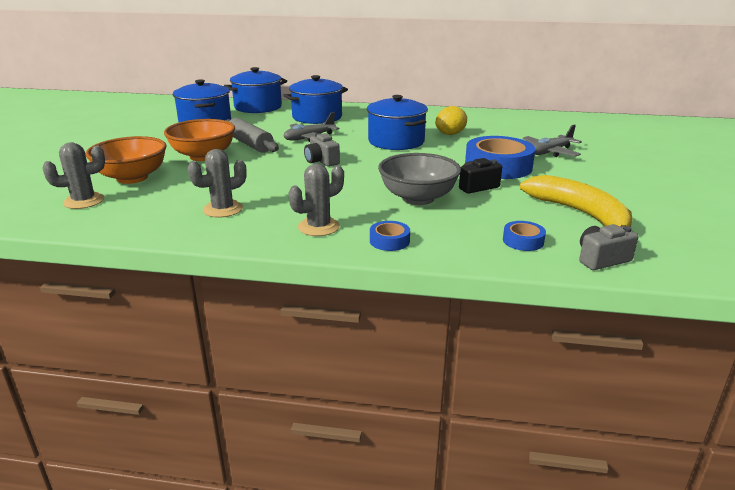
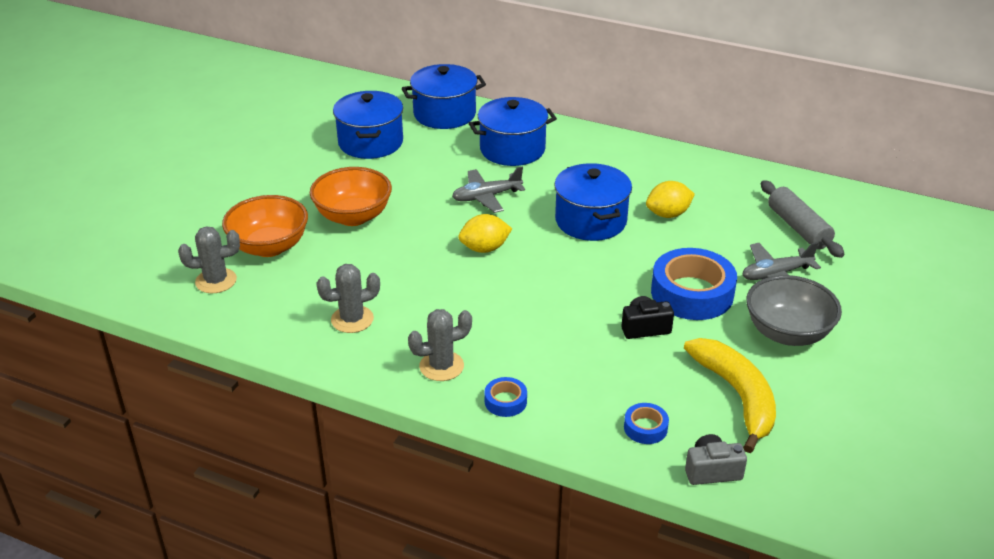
camera: 15 degrees right, 10 degrees up
(250, 144) = (412, 200): grey rolling pin -> grey rolling pin (798, 228)
(321, 161) = (484, 248): grey camera -> yellow lemon
(418, 198) = (566, 337): grey bowl -> grey bowl (787, 333)

